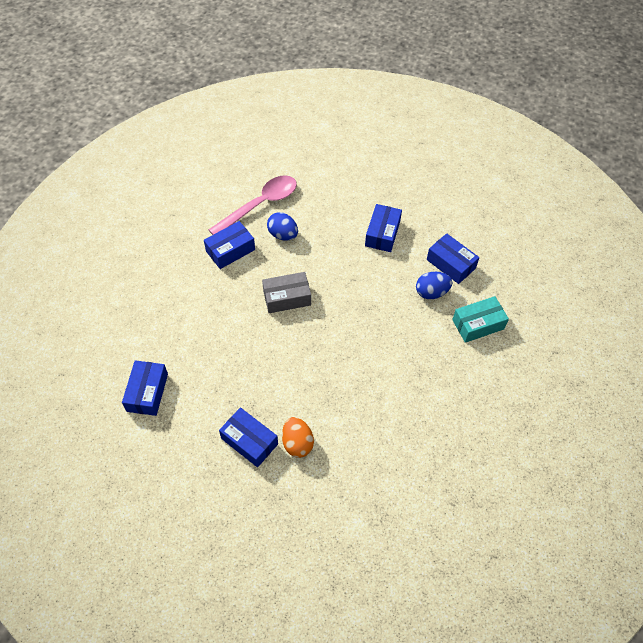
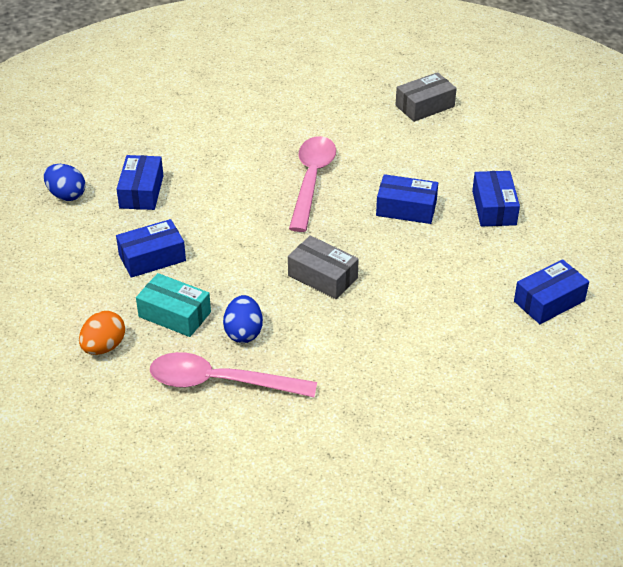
camera: 130 degrees left, 15 degrees down
(230, 250) = (317, 361): blue box -> blue box (406, 208)
(297, 443) = (455, 181): orange egg -> orange egg (104, 347)
(380, 358) = (312, 180): none -> pink spoon
(401, 504) = (424, 106): none -> grey box
(431, 292) = (194, 187): blue egg -> blue egg (66, 195)
(478, 324) = (199, 144): turquoise box -> turquoise box (174, 314)

